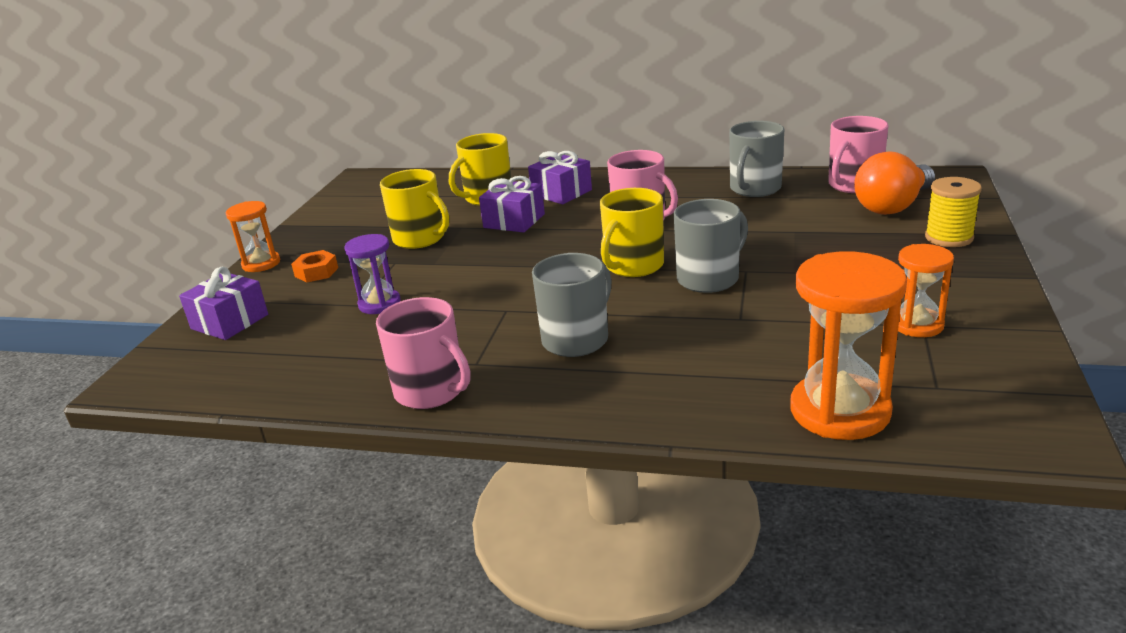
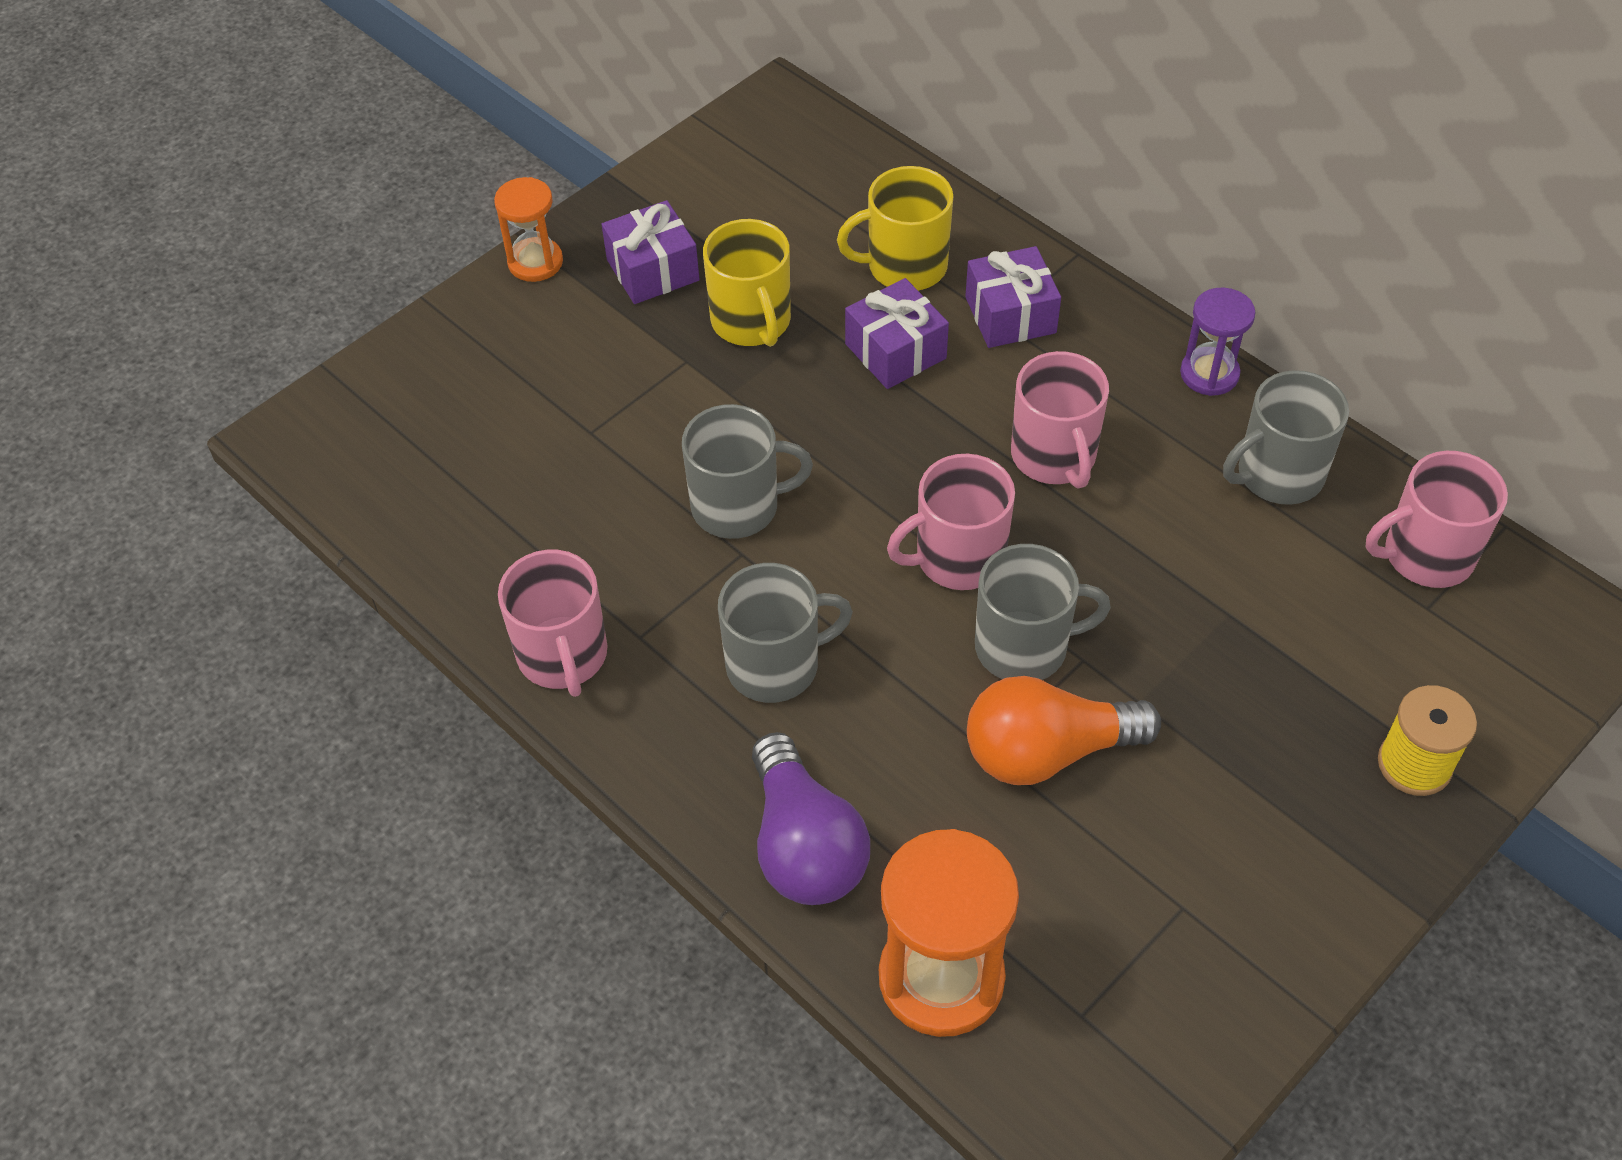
camera: 30 degrees right, 25 degrees up
(230, 322) = (437, 376): purple gift -> purple gift (653, 270)
(316, 272) = (586, 324): orange nut -> none
(379, 304) = (613, 446): purple hourglass -> purple hourglass (1209, 374)
(483, 296) = (737, 506): none -> grey mug
(633, 266) = (958, 558): yellow mug -> pink mug
(685, 398) = (804, 845): none -> purple light bulb
(893, 206) = (1424, 643): orange light bulb -> orange light bulb (1047, 752)
(917, 325) = (1176, 902): orange hourglass -> none

